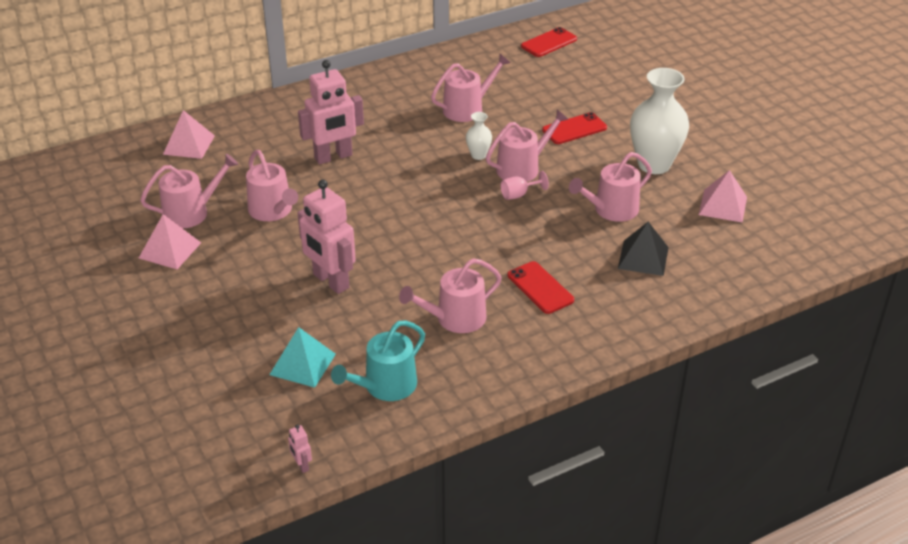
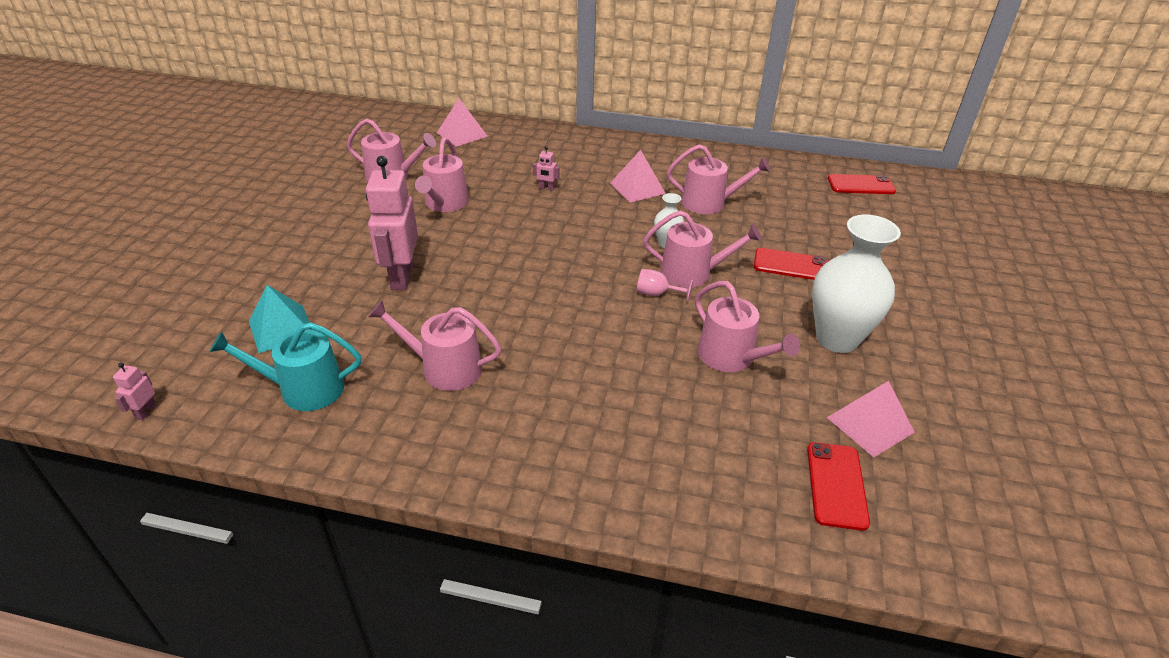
camera: 40 degrees right, 0 degrees up
(170, 250) = (339, 194): pink pyramid -> pink pyramid (637, 188)
(333, 157) = (546, 188): pink robot -> pink robot, size x0.41
(540, 288) = (557, 389): red phone -> red phone (836, 485)
(611, 210) = (731, 357): pink watering can -> pink watering can turned 135 degrees counterclockwise
(643, 258) = (702, 424): black pyramid -> none

